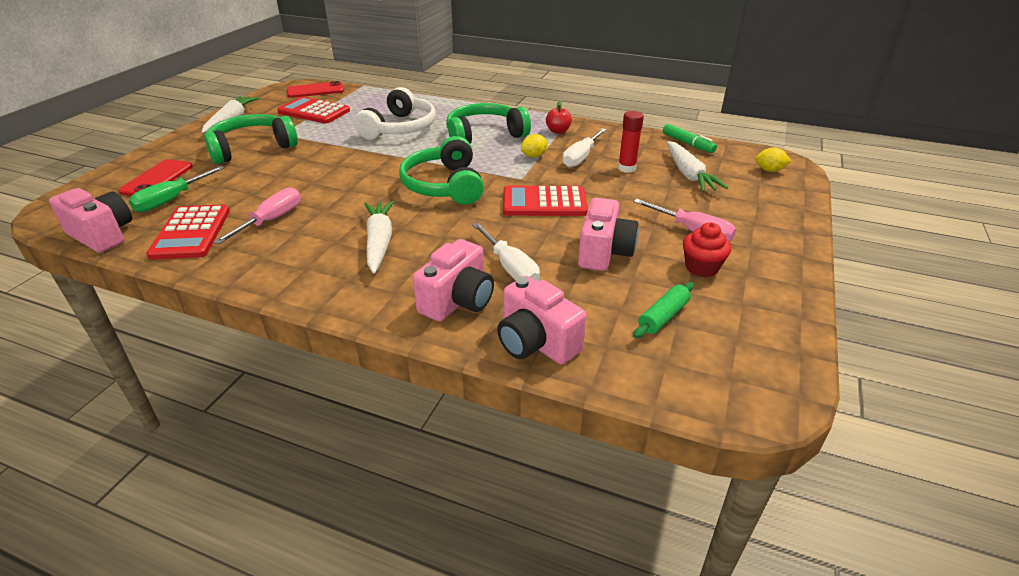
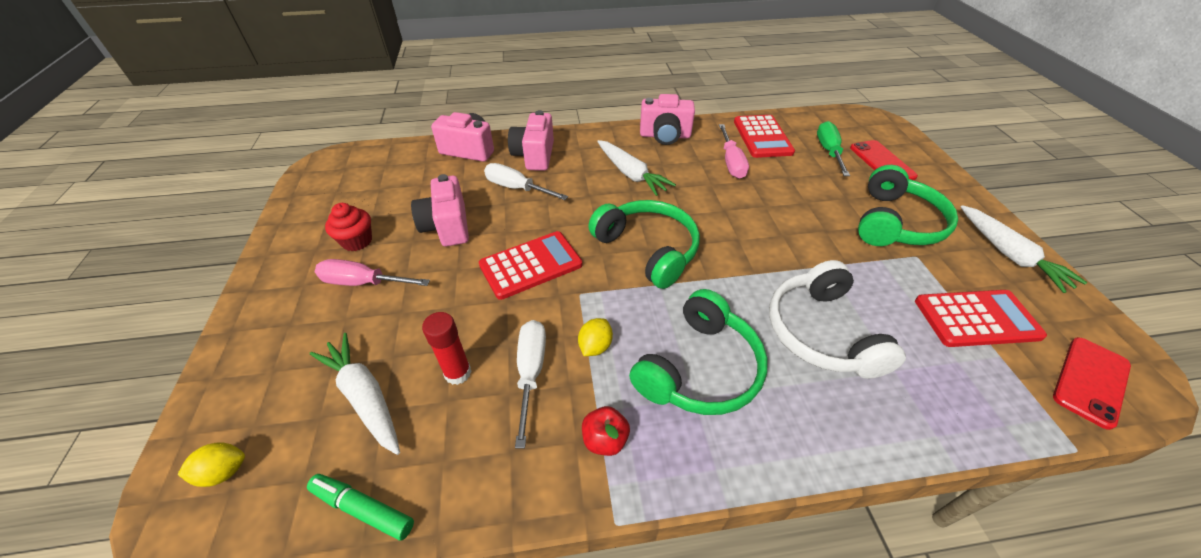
camera: 150 degrees right, 10 degrees up
(103, 235) = (808, 118): pink camera -> pink camera (665, 136)
(191, 233) = (762, 137): red calculator -> red calculator turned 150 degrees counterclockwise
(663, 316) = (389, 190): green rolling pin -> none

